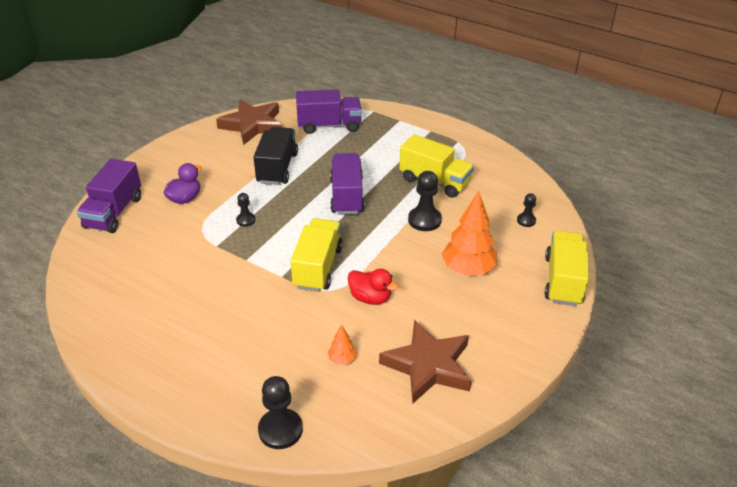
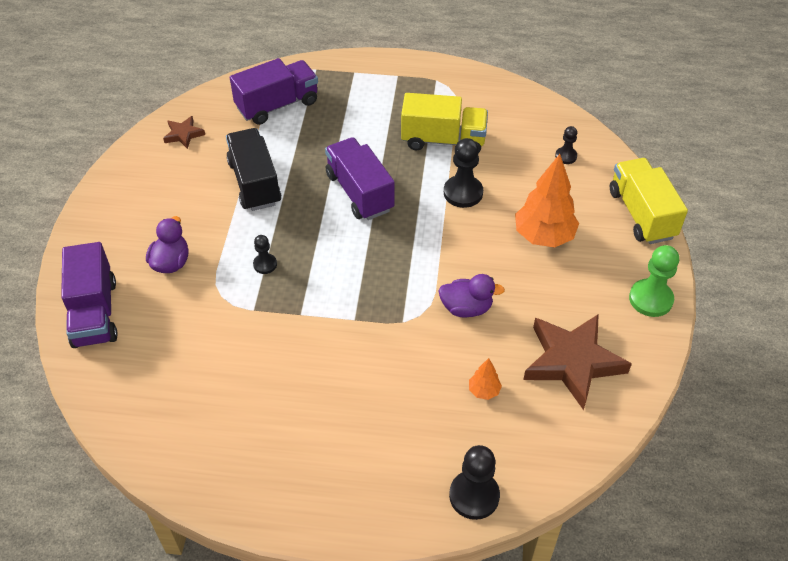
camera: 25 degrees left, 10 degrees up
(252, 125) = (183, 134): brown star -> brown star, size x0.47
(318, 267) = (387, 293): yellow truck -> none
(370, 298) = (466, 308): red duck -> purple duck
(528, 344) = (650, 299): none -> green pawn

